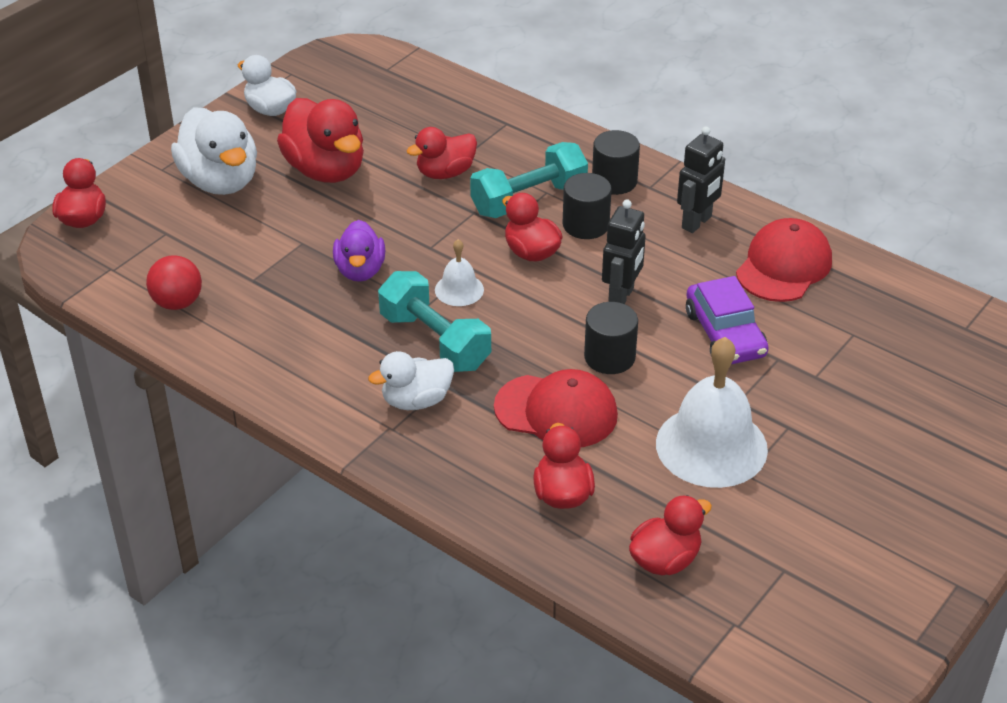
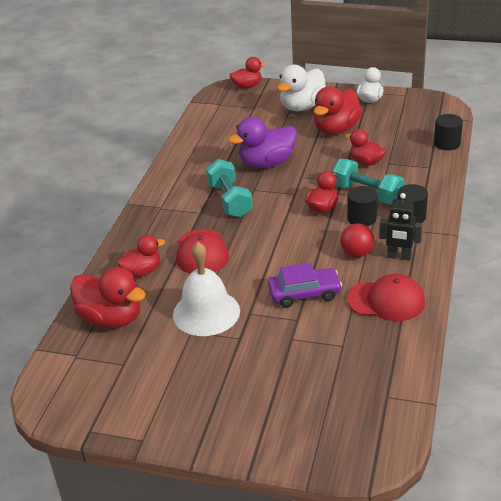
camera: 70 degrees right, 5 degrees down
(177, 303) = (208, 126): red ball -> red ball (357, 253)
(360, 270) = (267, 163): purple duck -> purple duck, size x1.62
(416, 400) = (183, 208): white duck -> none
(434, 341) = (229, 200): turquoise dumbbell -> turquoise dumbbell turned 45 degrees counterclockwise
(459, 289) = (274, 195): white bell -> none
(609, 357) = (255, 258): black cylinder -> black cylinder (447, 143)
(621, 297) = (308, 248): black robot -> none
(665, 560) = (111, 318): red duck -> red duck, size x1.62
(725, 334) = (304, 293): purple car -> purple car turned 150 degrees counterclockwise

